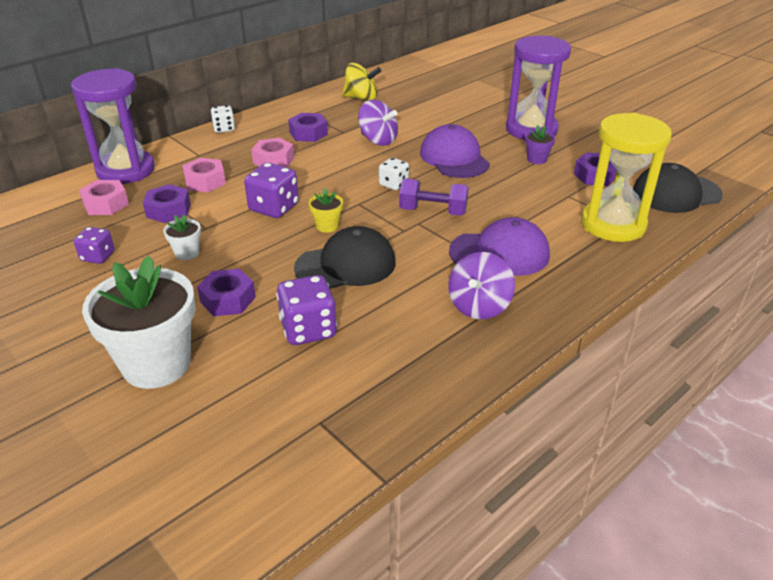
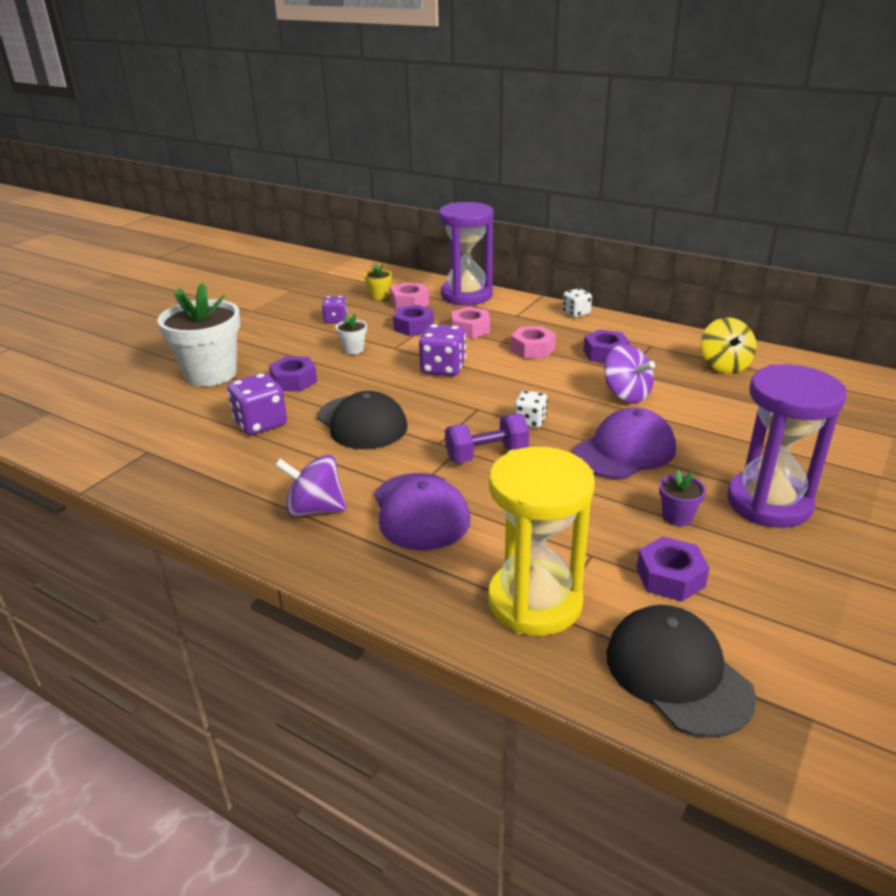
camera: 75 degrees right, 5 degrees down
(327, 226) = (425, 400): yellow flower pot -> yellow flower pot (379, 296)
(378, 140) = (626, 394): purple spinning top -> purple spinning top turned 60 degrees counterclockwise
(433, 211) = (486, 455): purple dumbbell -> purple dumbbell turned 75 degrees clockwise

